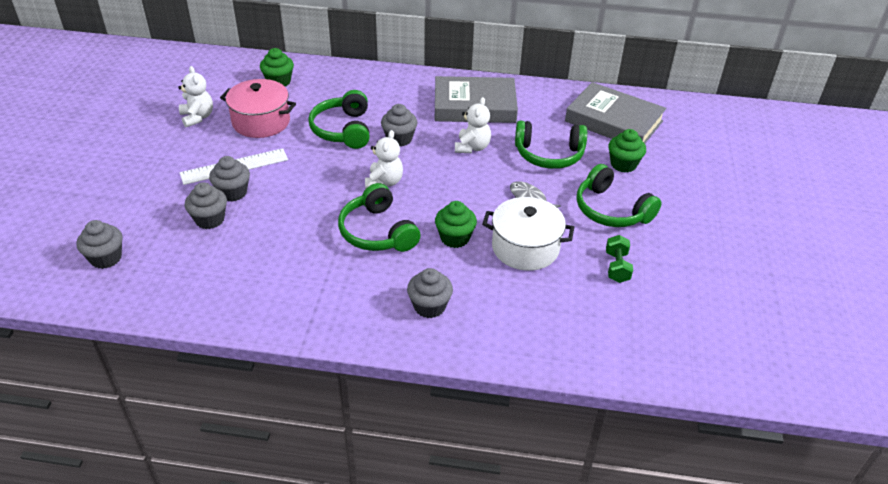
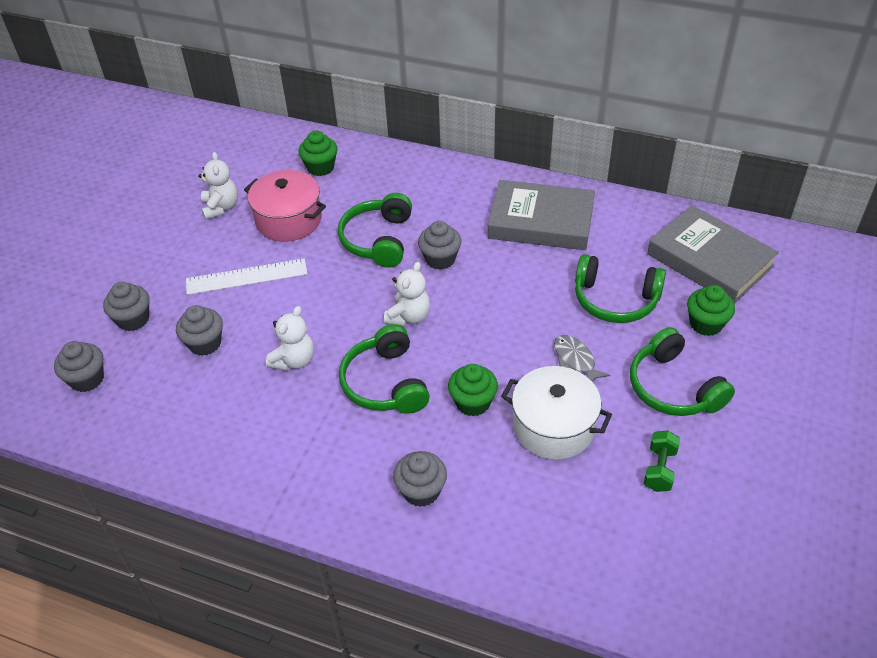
camera: 15 degrees right, 5 degrees up
(233, 192) = (237, 311): grey cupcake -> grey cupcake (133, 319)
(472, 147) = (523, 280): white teddy bear -> white teddy bear (294, 360)

